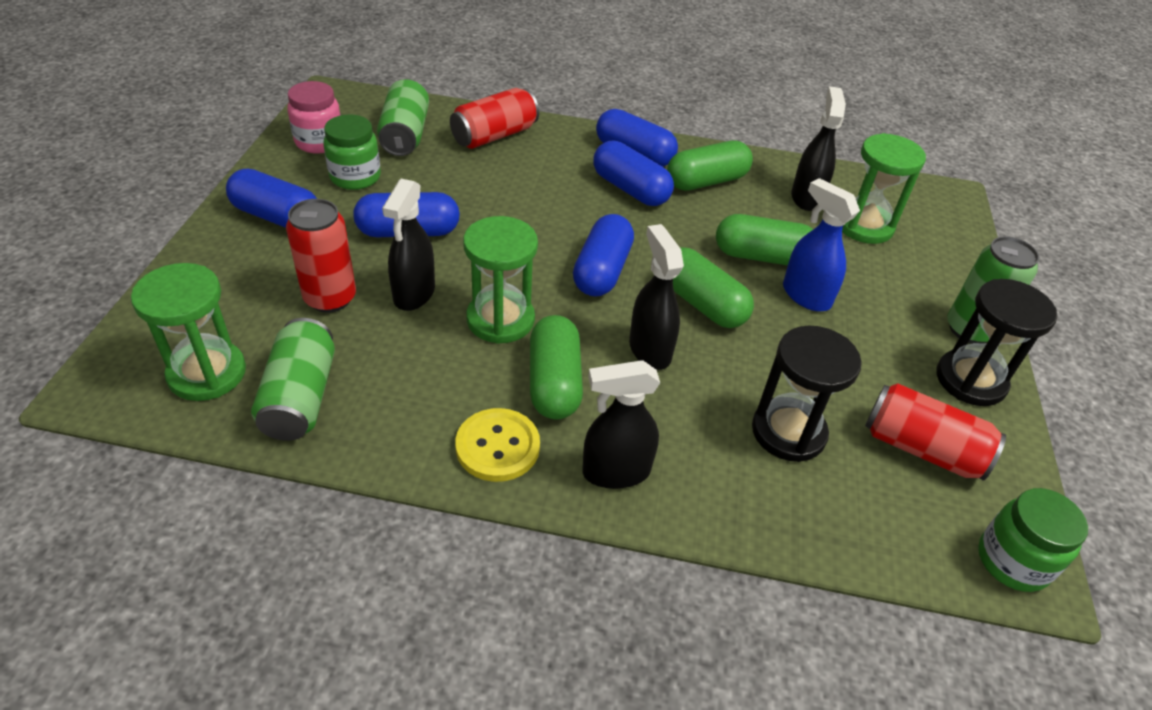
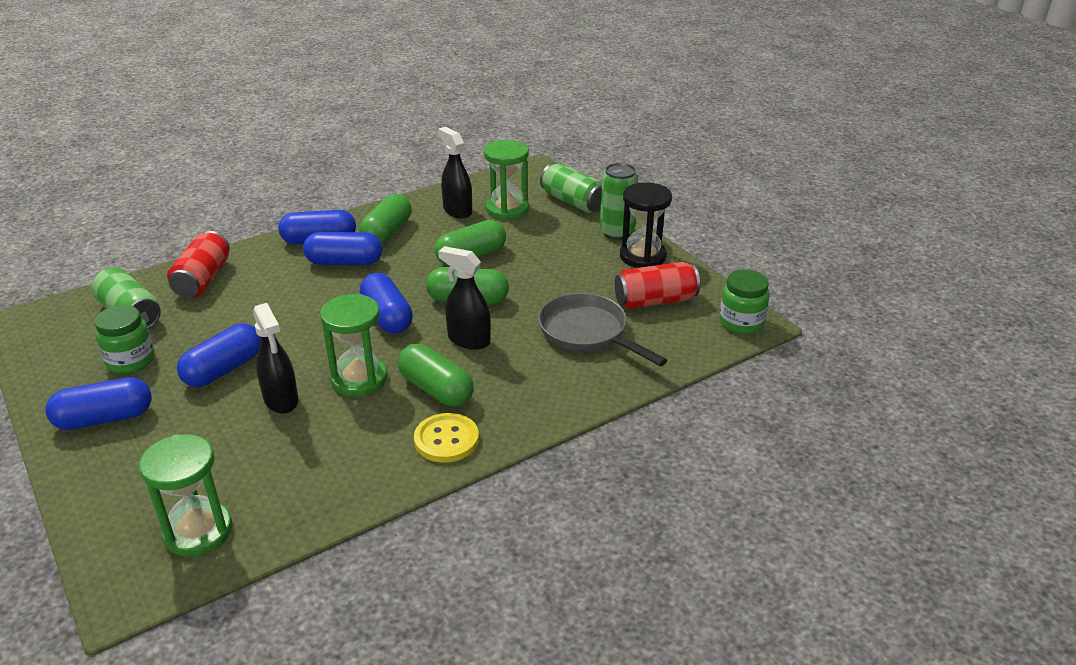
camera: 40 degrees left, 10 degrees down
(300, 397) = (287, 499): green can -> green can (573, 202)
(319, 142) = (63, 355): pink jar -> none
(330, 298) = (224, 438): red can -> none
(615, 472) = (525, 408): black spray bottle -> none
(788, 432) = (587, 333): black hourglass -> grey pan
(805, 296) = (518, 263): blue spray bottle -> none

